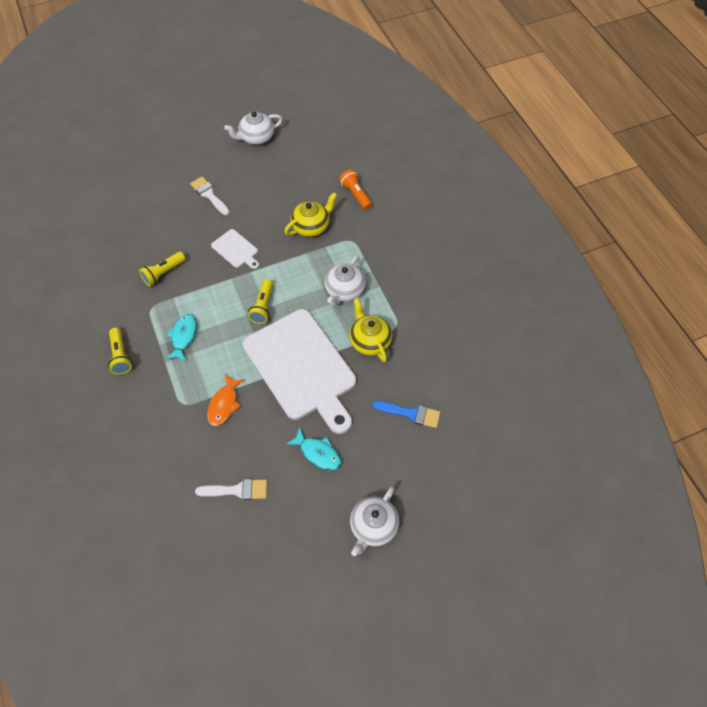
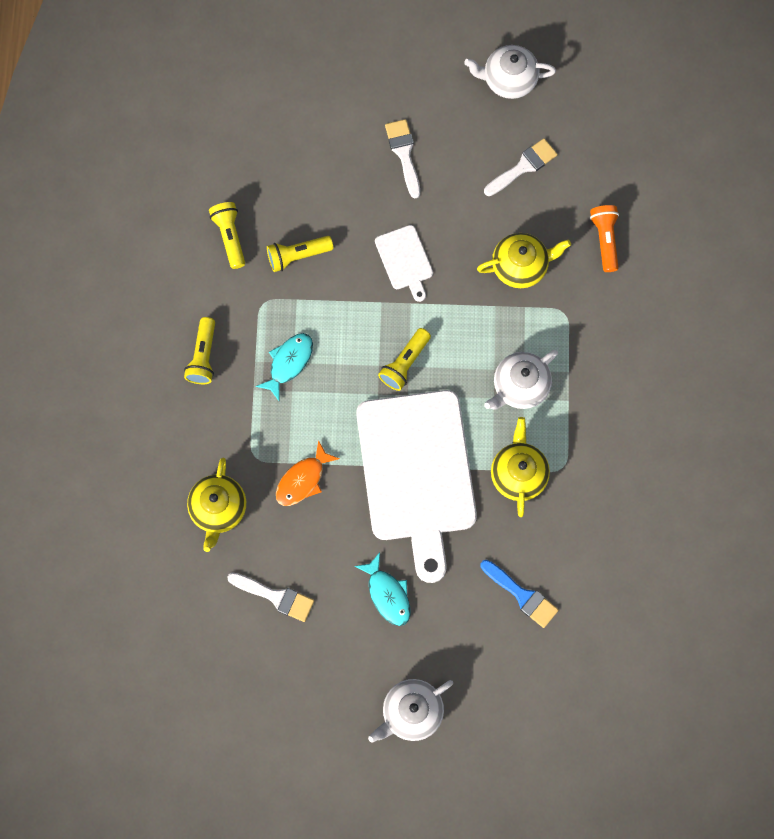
camera: 25 degrees right, 15 degrees up
(112, 279) = (230, 237): none -> yellow flashlight
(170, 449) = (218, 509): none -> yellow teapot
(287, 176) = (523, 166): none -> white brush

